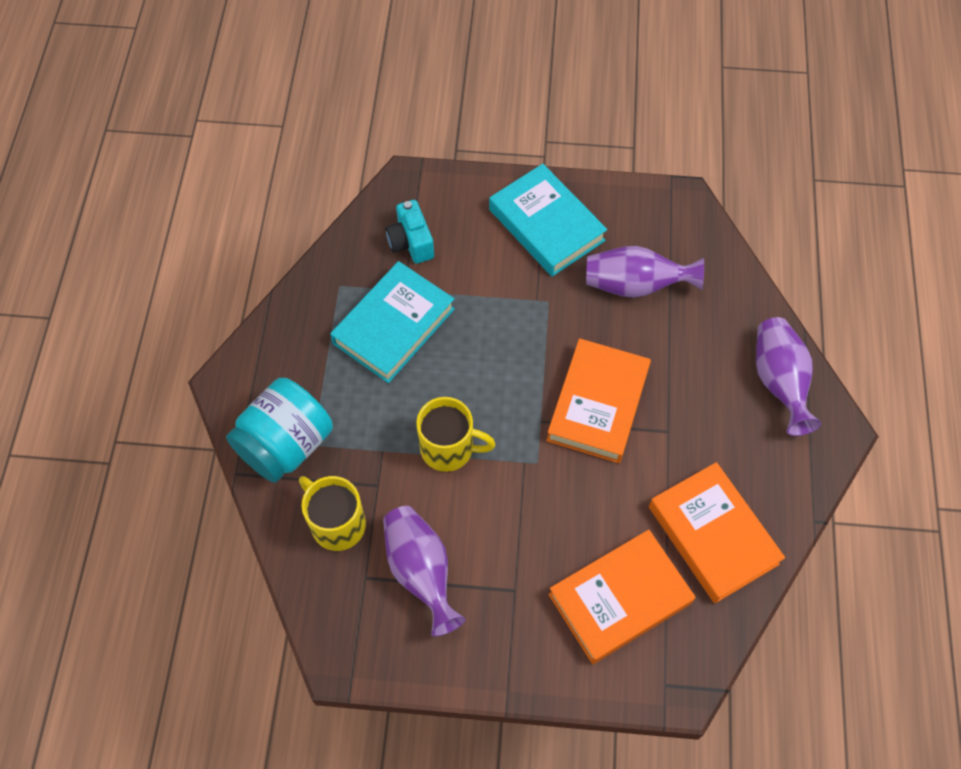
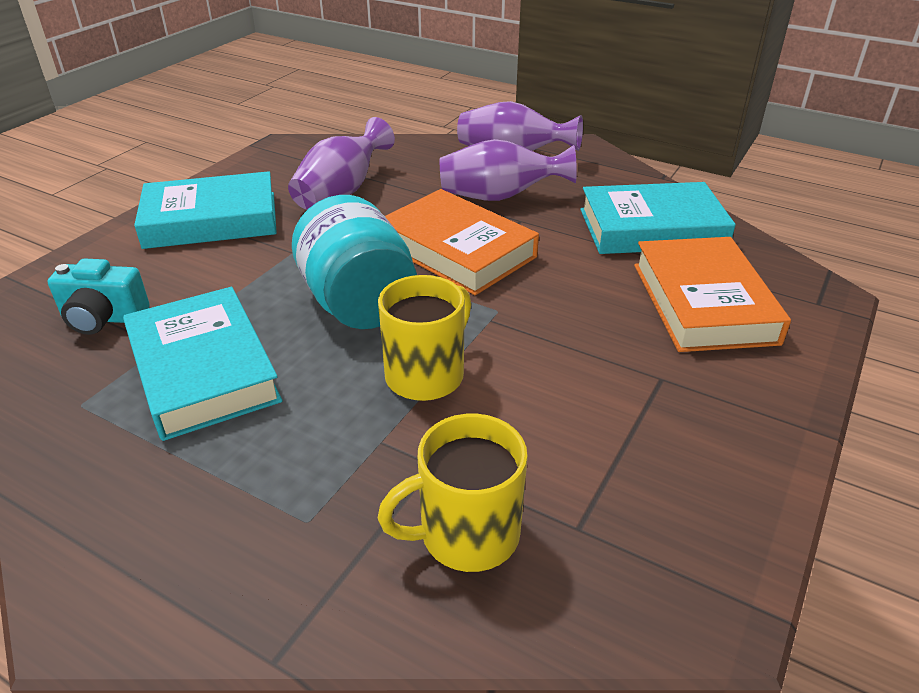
camera: 65 degrees left, 25 degrees down
(286, 444) = (278, 559): turquoise jar -> turquoise jar (359, 303)
(421, 571) = (597, 458): purple vase -> purple vase (500, 197)
(712, 535) = (652, 228): orange book -> turquoise book

